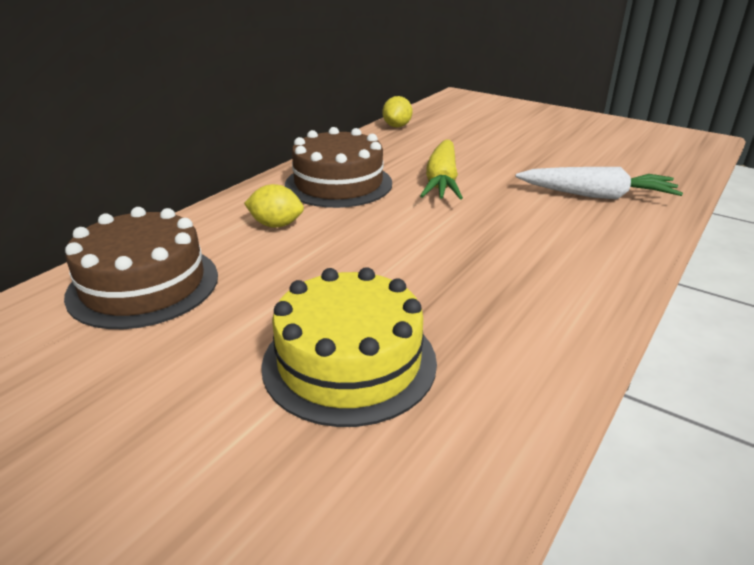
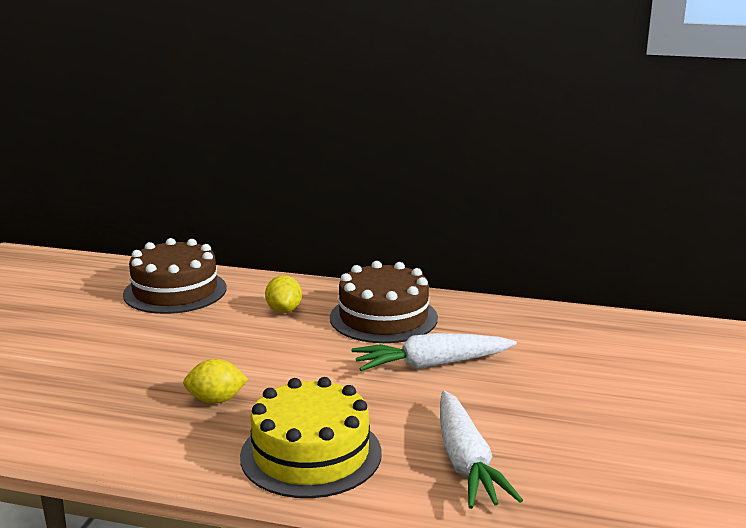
camera: 70 degrees right, 10 degrees down
(349, 362) = (103, 374): yellow cake -> yellow cake (311, 454)
(397, 126) = (573, 317): yellow lemon -> yellow lemon (216, 400)
(442, 181) = (432, 365): yellow carrot -> white carrot

